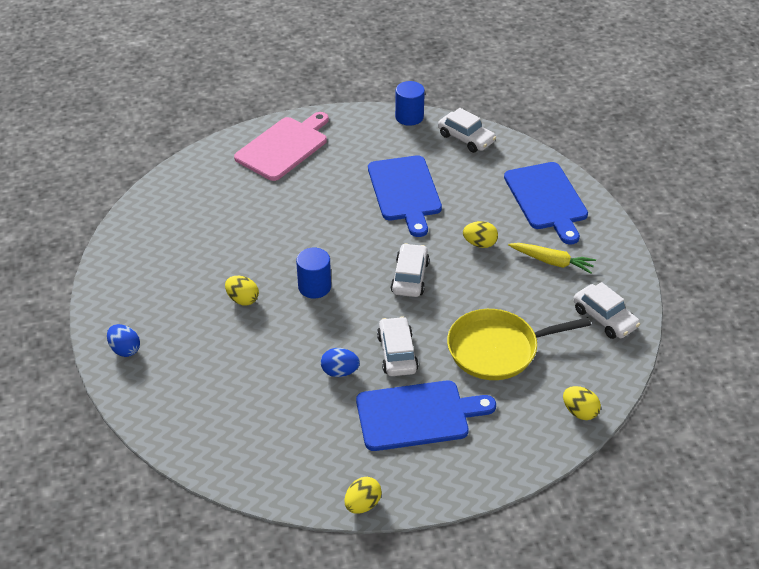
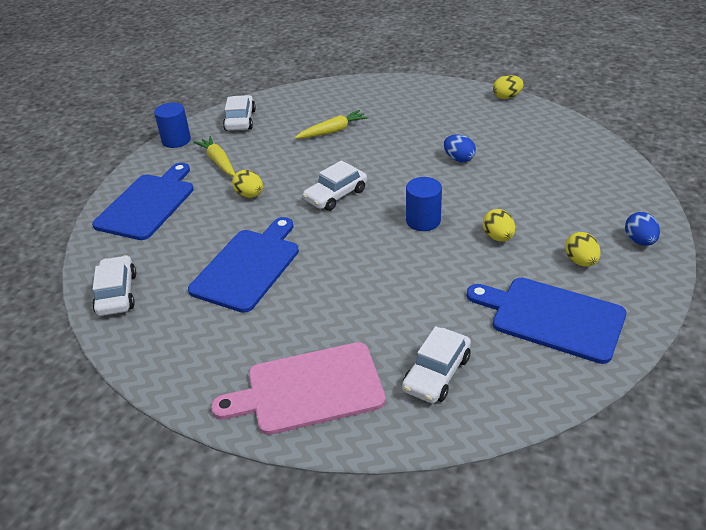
camera: 140 degrees left, 5 degrees down
(397, 353) = (404, 154): white car -> white car (436, 373)
(409, 117) = (128, 352): blue cylinder -> blue cylinder (176, 140)
(417, 415) = (428, 120): blue cutting board -> blue cutting board (552, 317)
(497, 349) = (333, 131): yellow pan -> yellow carrot
(579, 412) = (327, 89): yellow egg -> yellow egg (580, 261)

